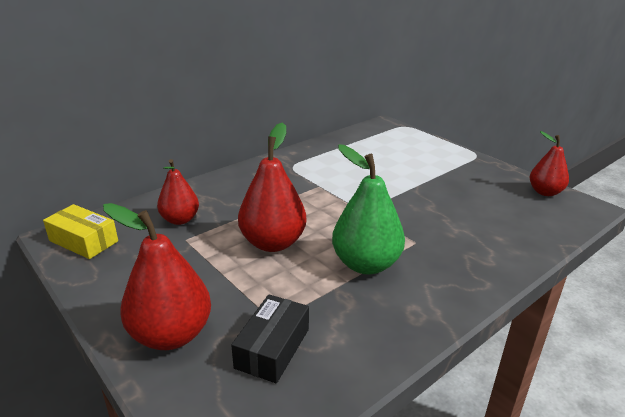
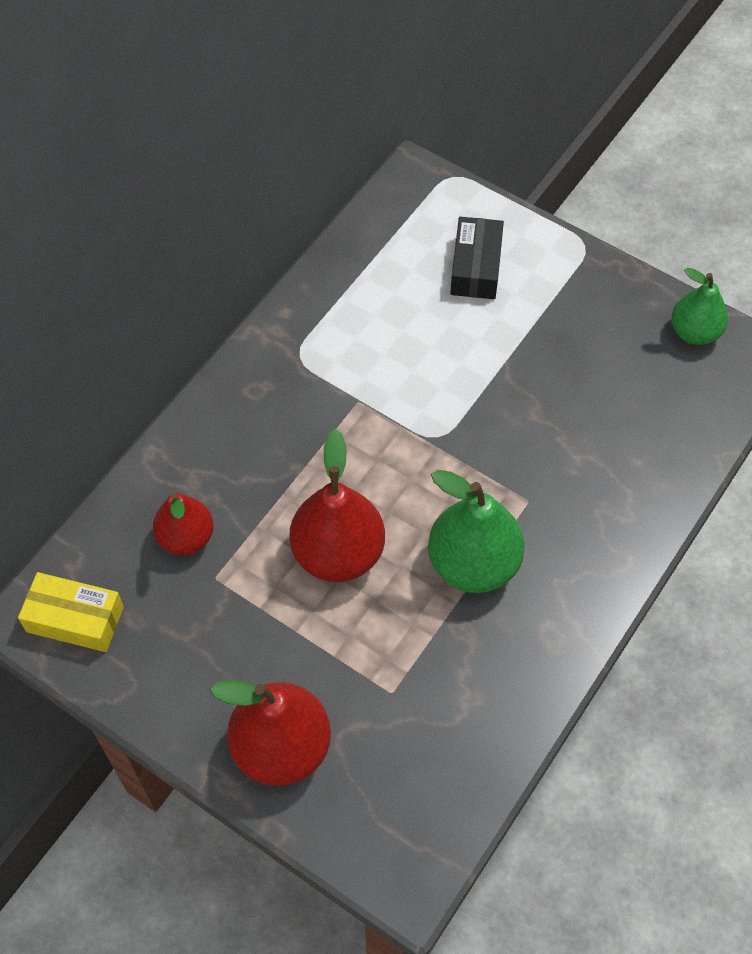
camera: 15 degrees left, 30 degrees up
(272, 348) = (404, 734): black box -> black box (475, 267)
(545, 192) = (694, 332): red pear -> green pear

